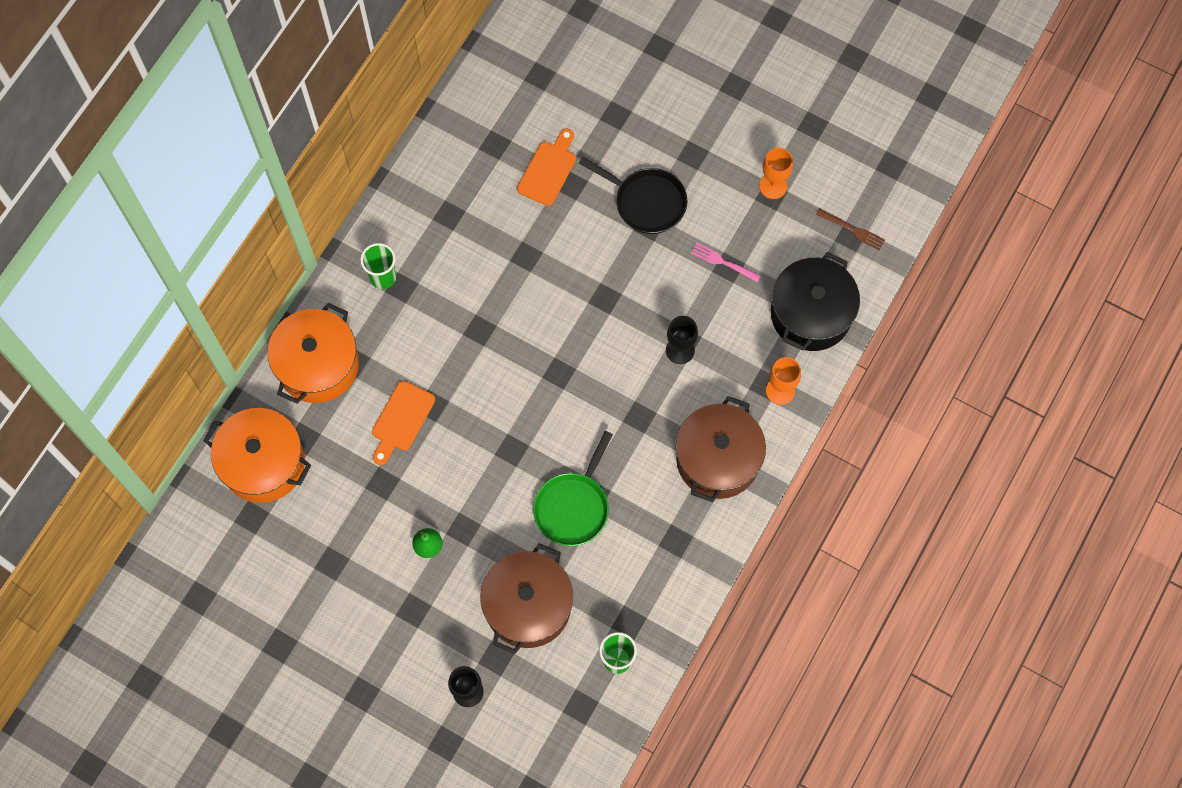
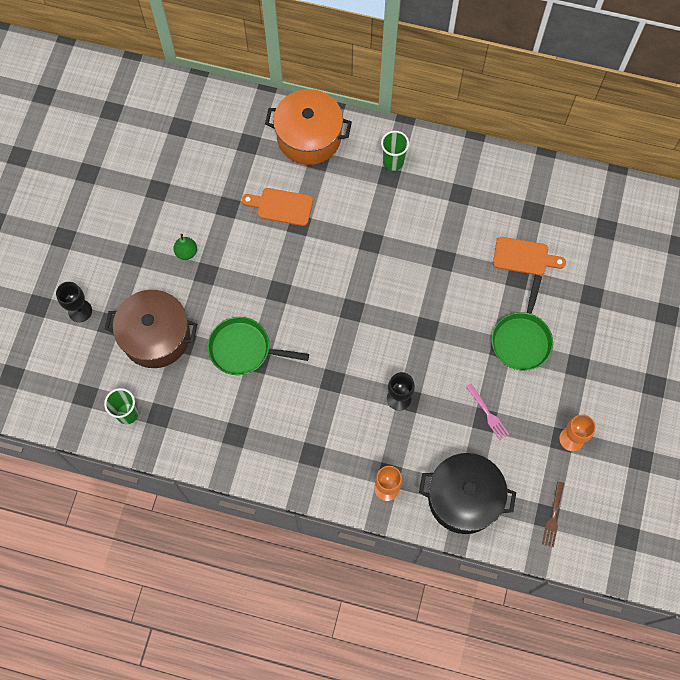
camera: 75 degrees right, 0 degrees up
(263, 463) = (222, 123): orange pot -> none
(646, 202) = (522, 339): black pan -> green pan
(717, 459) = (312, 451): brown pot -> none
(722, 262) = (488, 414): pink fork -> pink fork turned 135 degrees clockwise

